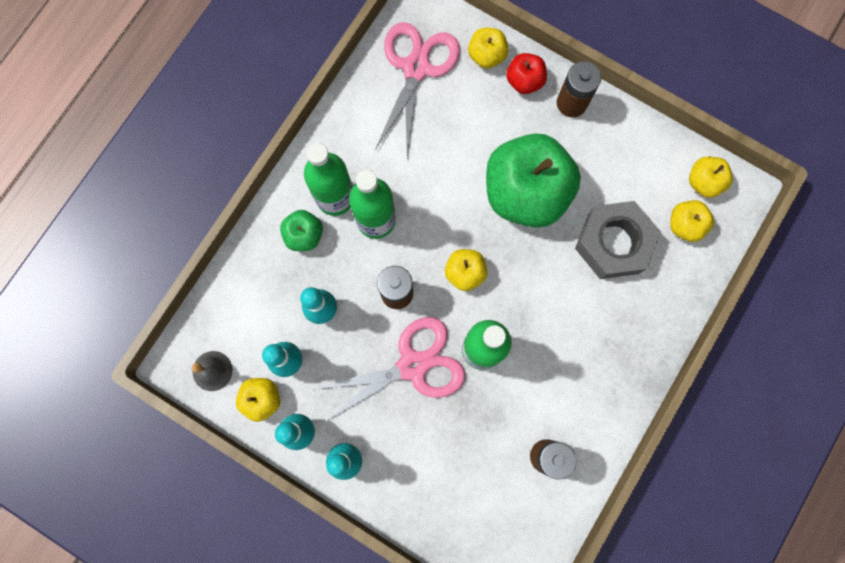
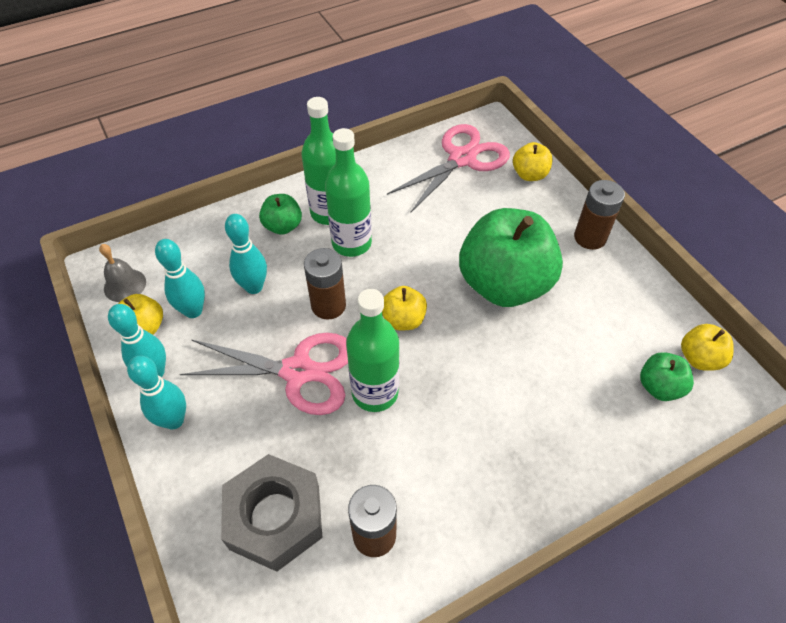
camera: 30 degrees right, 25 degrees down
(524, 81) = (553, 204): red apple -> none
(613, 243) = (570, 366): grey nut -> grey nut (275, 517)
(685, 225) = (659, 387): yellow apple -> green apple

